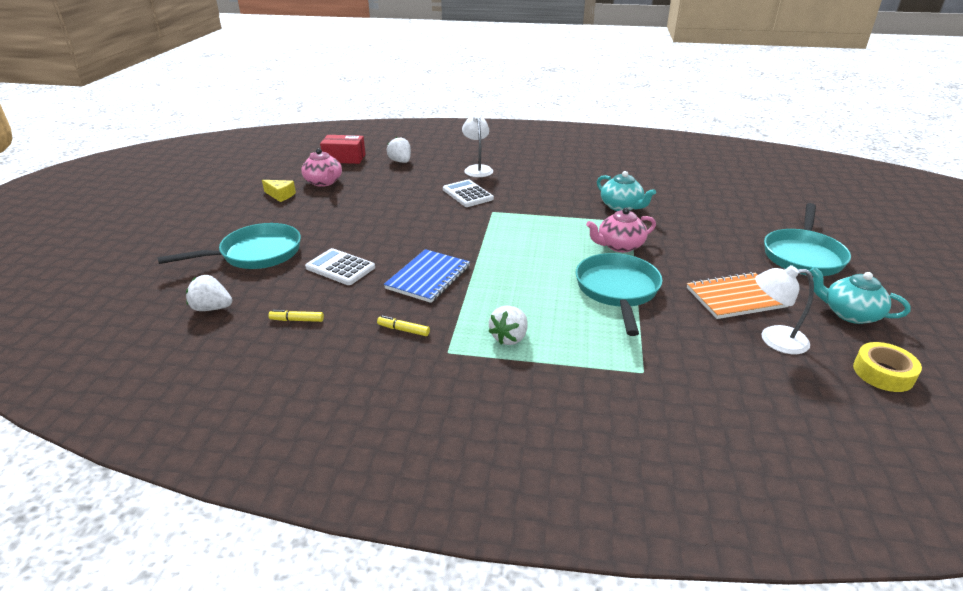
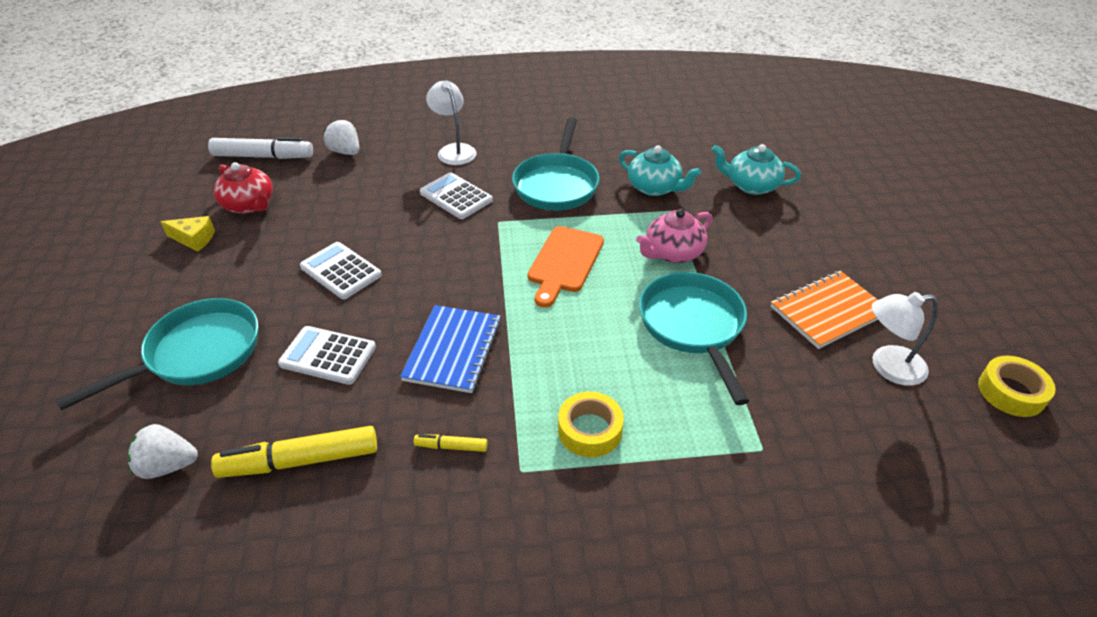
camera: 15 degrees left, 10 degrees up
(297, 320) = (300, 461): yellow marker -> yellow marker, size x2.09
(324, 182) = (249, 205): pink teapot -> red teapot
(344, 158) = (263, 156): red box -> white marker
(369, 224) = (341, 271): none -> white calculator
(509, 338) = (590, 430): white strawberry -> yellow tape
(532, 240) = (564, 262): none -> orange cutting board
(803, 256) = (880, 232): turquoise pan -> turquoise pan (557, 184)
(849, 314) = (953, 311): turquoise teapot -> turquoise teapot (751, 185)

